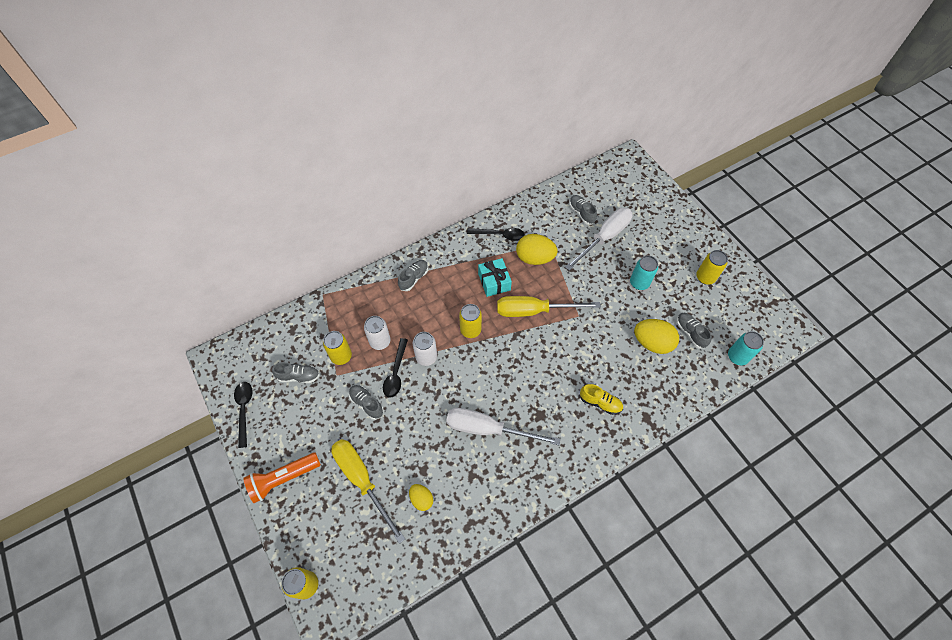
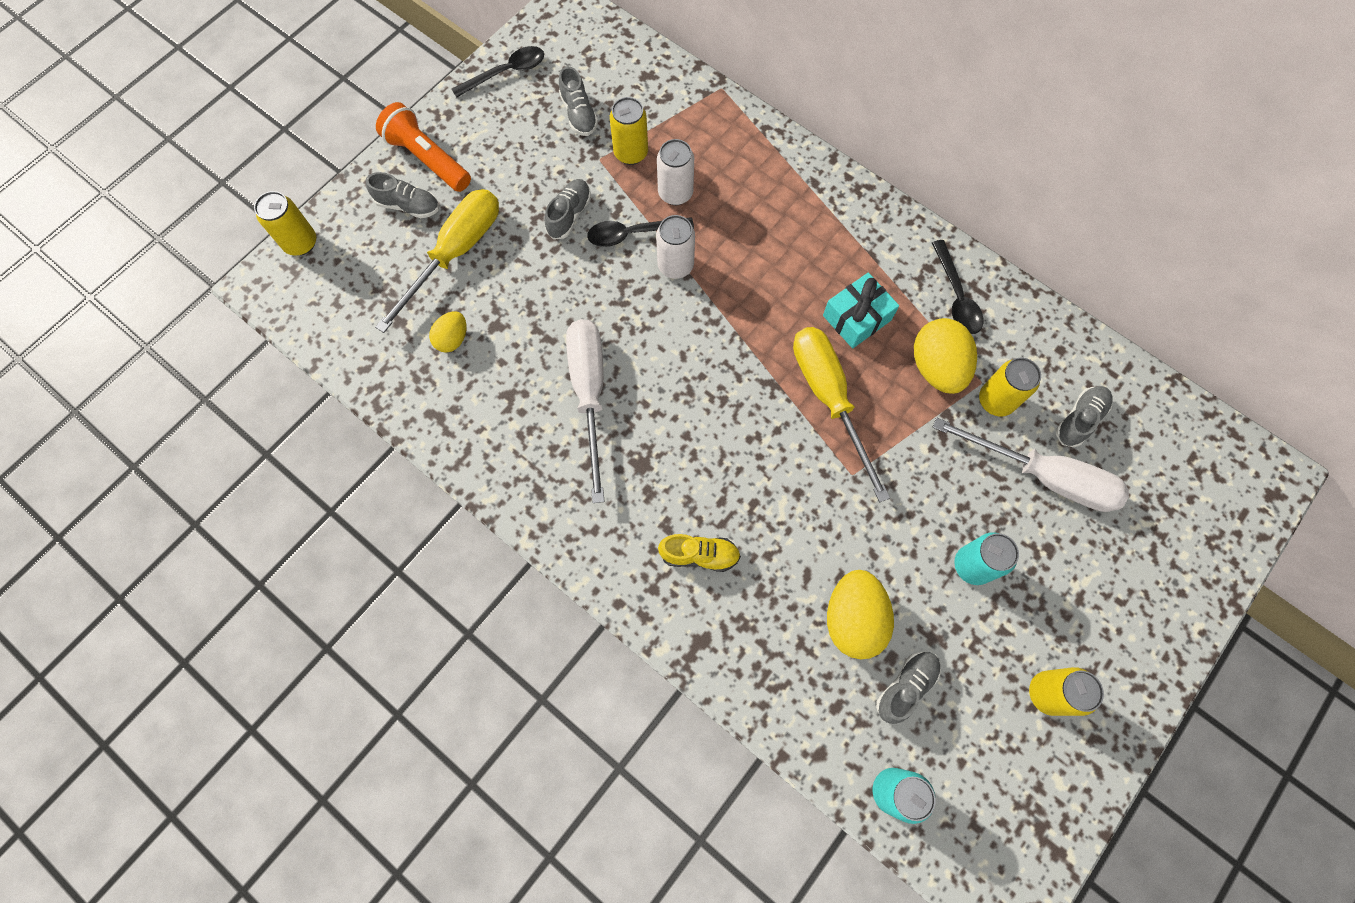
camera: 70 degrees right, 10 degrees up
(414, 278) = (807, 197): grey shoe -> grey shoe (408, 205)
(470, 330) = (749, 312): yellow can -> yellow can (996, 400)
(600, 402) = (699, 555): yellow shoe -> yellow shoe turned 90 degrees counterclockwise

